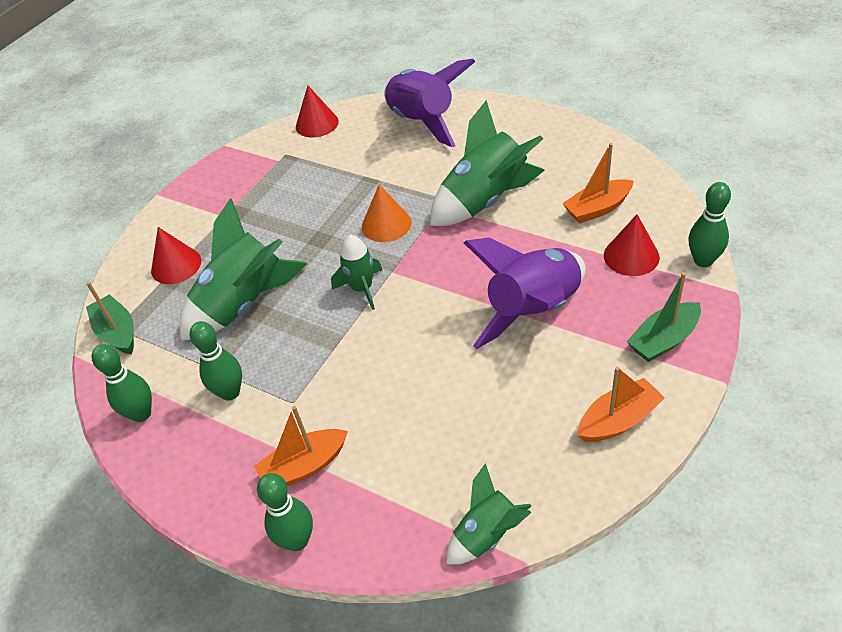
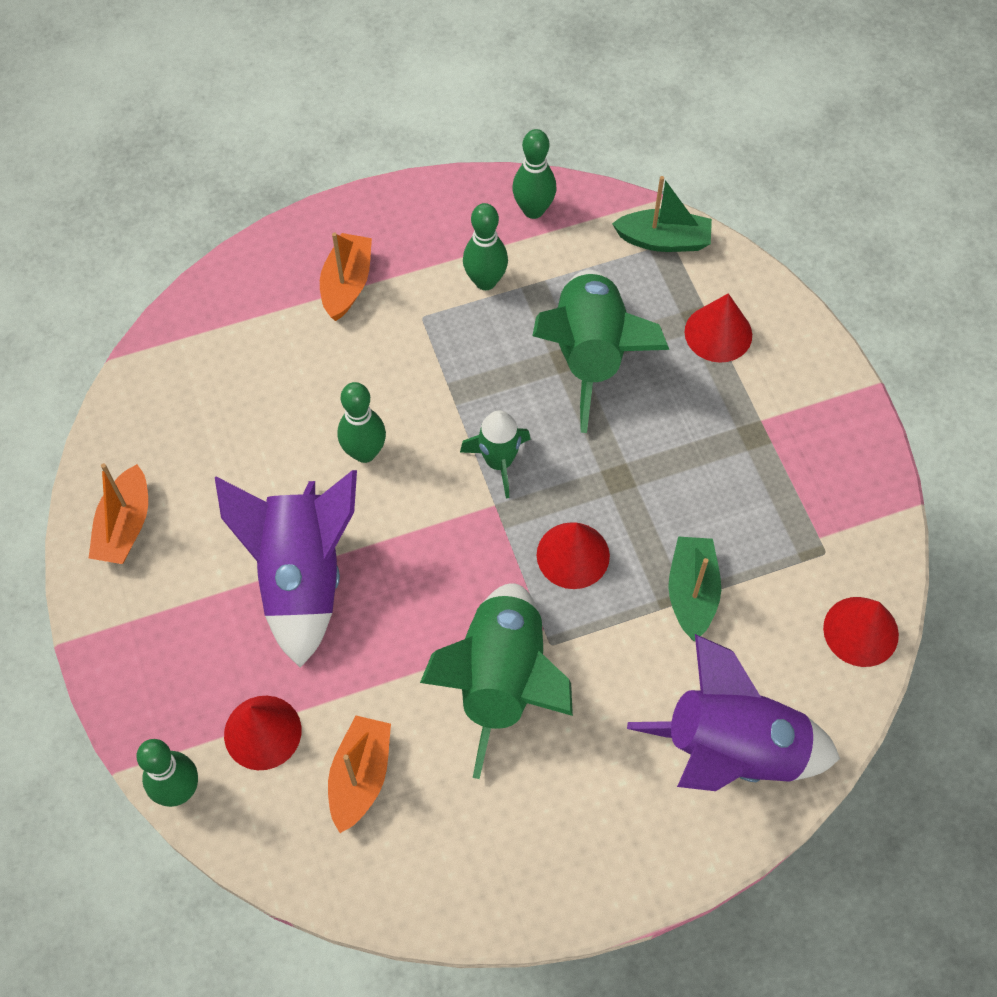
camera: 125 degrees right, 15 degrees up
(297, 540) = (288, 240): green bowling pin -> green bowling pin (364, 452)
(386, 224) = (573, 555): orange cone -> red cone
(487, 534) = (152, 353): green rocket -> none
(664, 340) = (146, 646): green boat -> green boat (692, 593)

